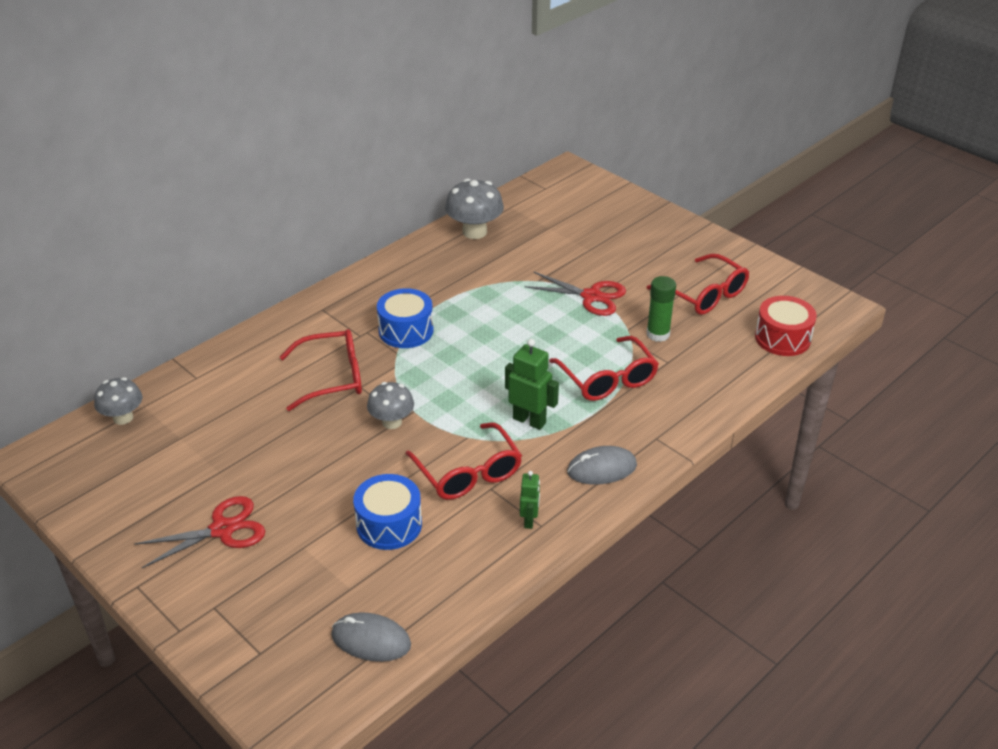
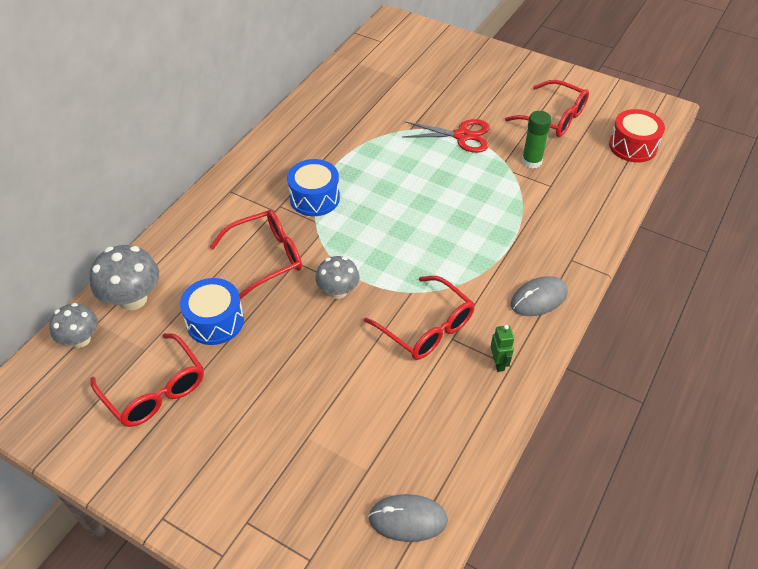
camera: 15 degrees left, 10 degrees up
(222, 529) = (223, 437): red scissors -> none
(389, 524) = (377, 395): blue drum -> blue drum (215, 321)
(474, 232) = (337, 92): grey mushroom -> grey mushroom (133, 299)
(529, 420) = (458, 265): green robot -> none
(608, 379) = (508, 212): red glasses -> red glasses (155, 390)

